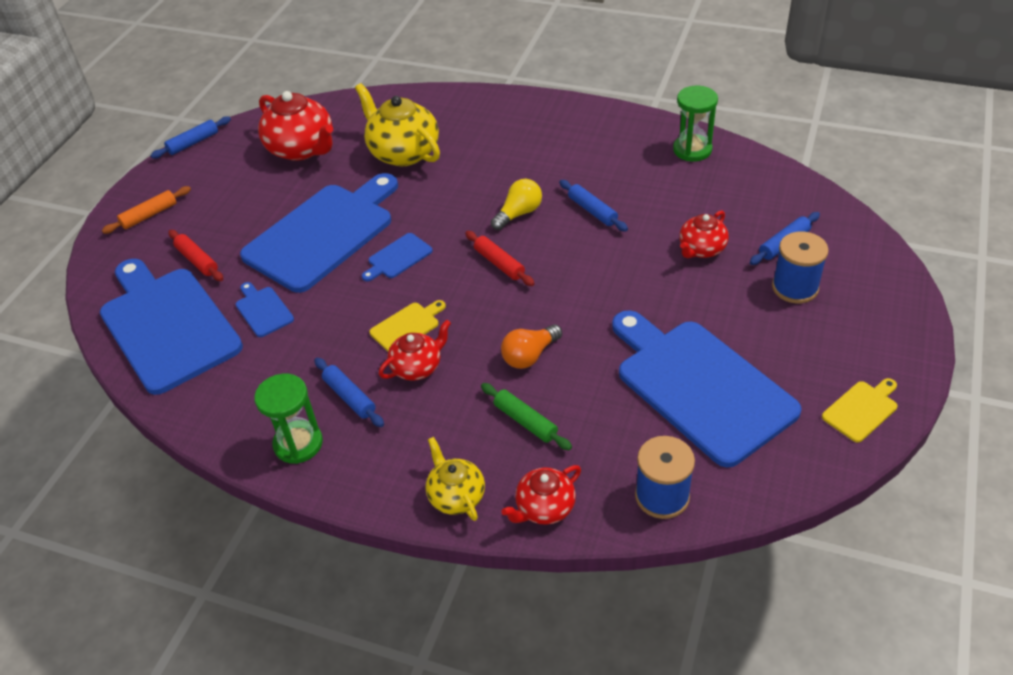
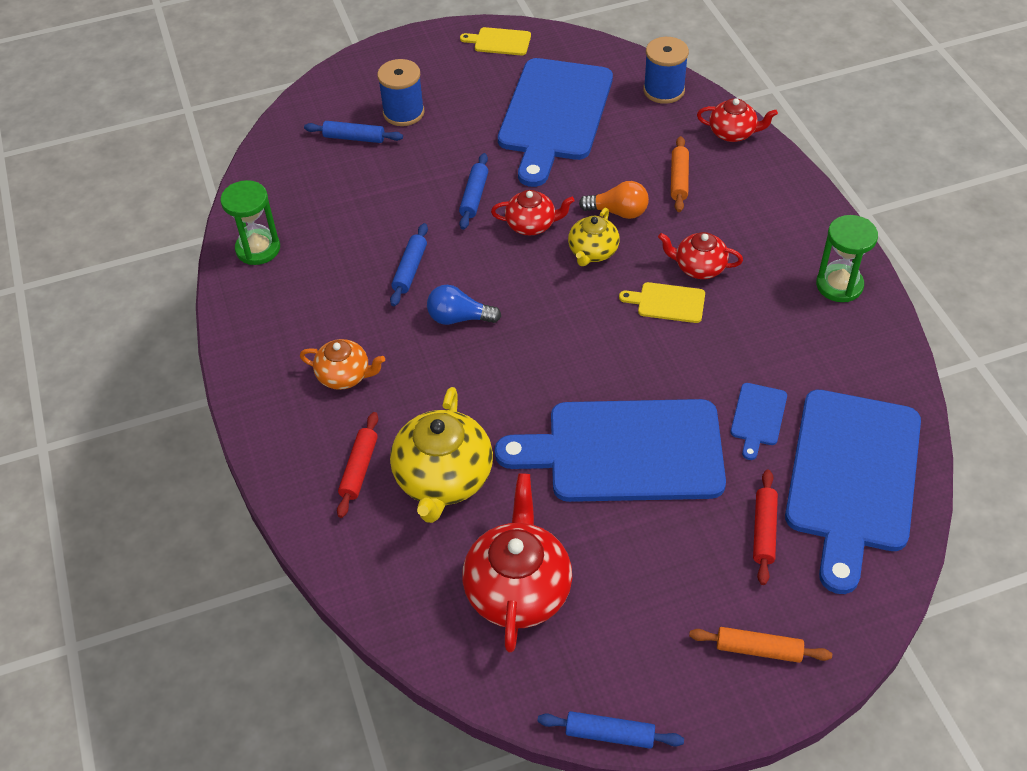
camera: 130 degrees left, 5 degrees up
(349, 397) = (769, 287): blue rolling pin -> blue rolling pin (474, 196)
(398, 257) = (598, 367): blue cutting board -> none
(456, 496) = (774, 176): yellow teapot -> yellow teapot (593, 252)
(499, 263) = (537, 291): red rolling pin -> red rolling pin (359, 469)
(519, 213) = (459, 318): yellow light bulb -> blue light bulb
(525, 421) = (679, 179): green rolling pin -> orange rolling pin
(528, 145) = (344, 376): none -> orange teapot
(701, 249) = (402, 179): red teapot -> red teapot (531, 225)

